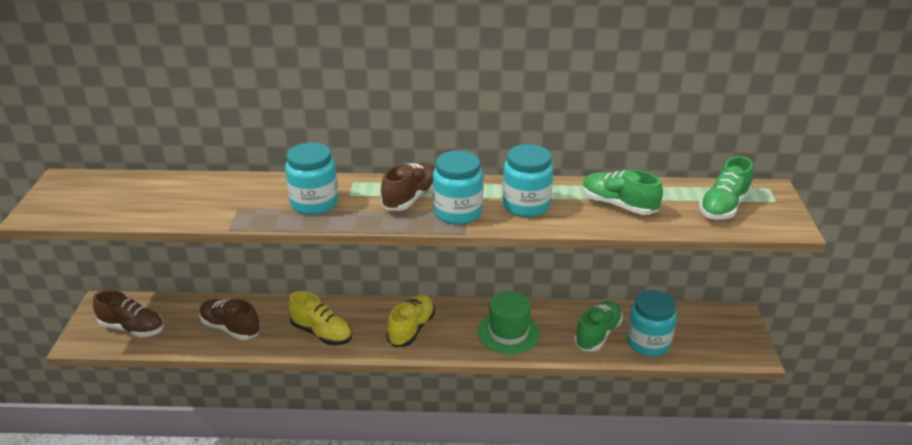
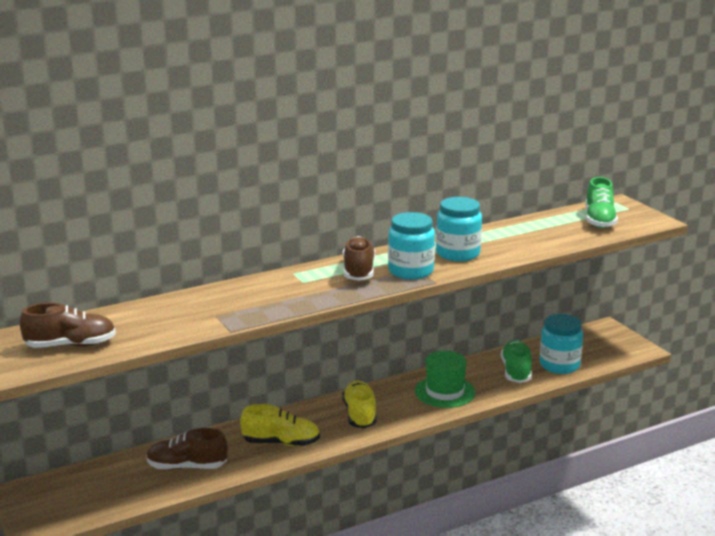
camera: 30 degrees left, 10 degrees down
(132, 328) = (82, 499): brown shoe -> brown shoe (70, 345)
(314, 203) = (281, 295): turquoise jar -> none
(618, 205) = (525, 237): green shoe -> none

